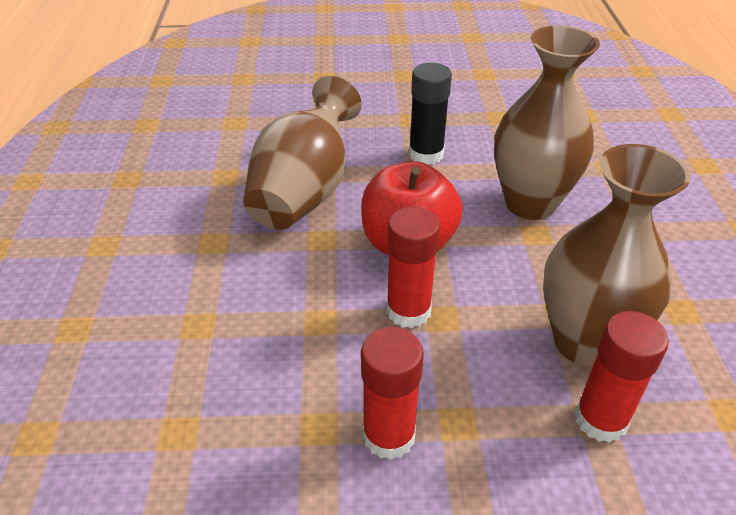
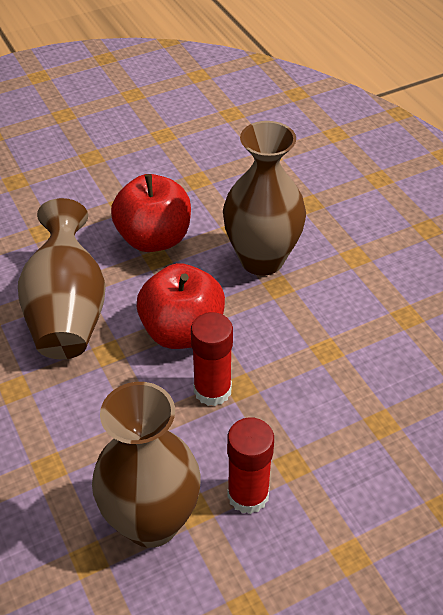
camera: 25 degrees left, 5 degrees up
(426, 154) = (154, 238): black glue stick -> red apple
(584, 341) = (351, 367): brown vase -> brown vase (151, 521)
(600, 419) = (385, 423): red glue stick -> none

